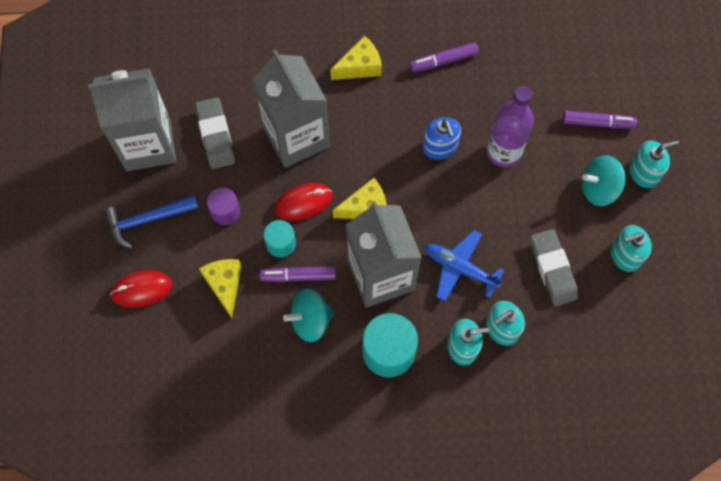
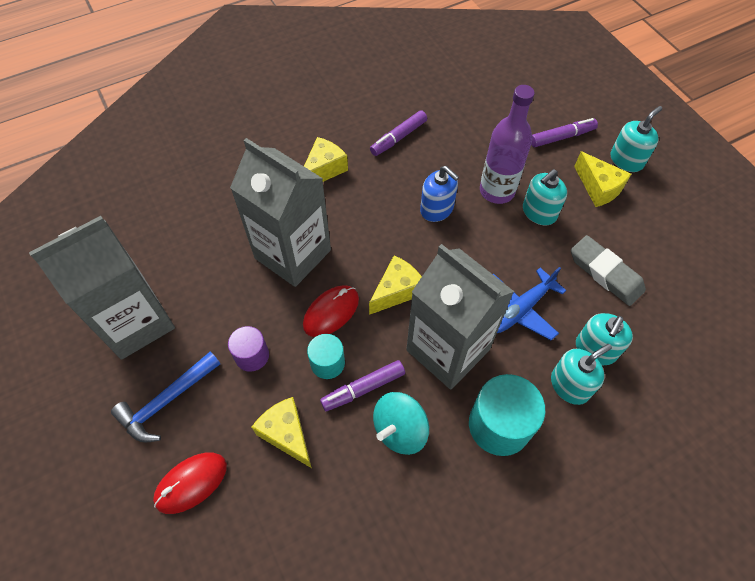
camera: 25 degrees left, 10 degrees down
(215, 135) = (207, 285): grey eraser -> none
(460, 268) = (520, 309): blue plane -> blue plane turned 45 degrees counterclockwise
(599, 188) = (598, 188): turquoise spinning top -> yellow cheese
(625, 255) = (659, 234): turquoise soap dispenser -> turquoise soap dispenser (539, 212)

